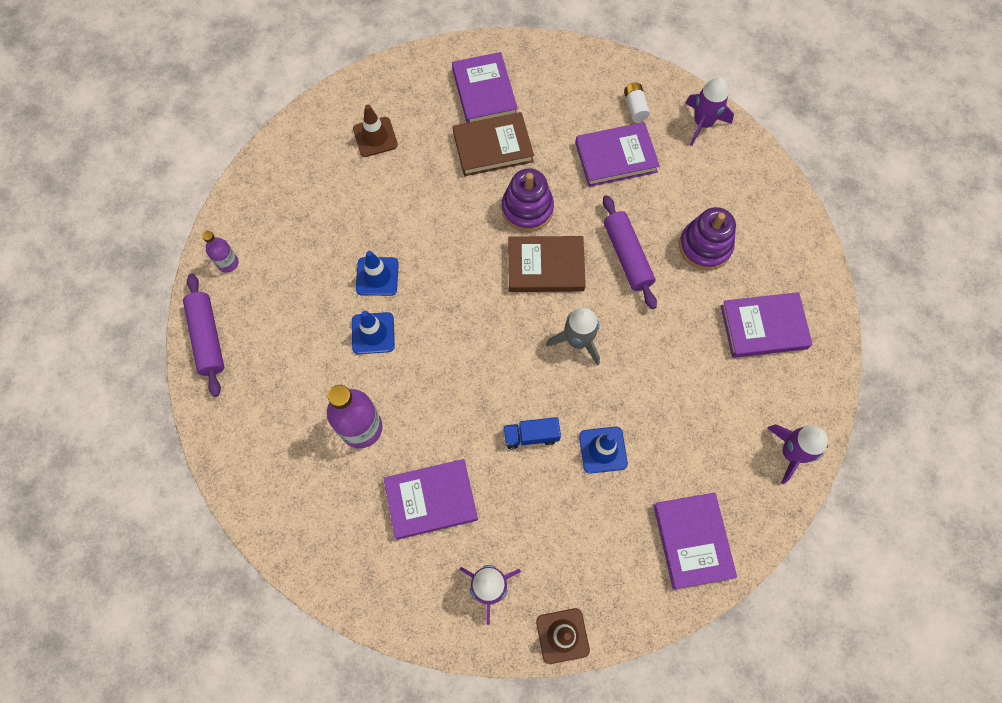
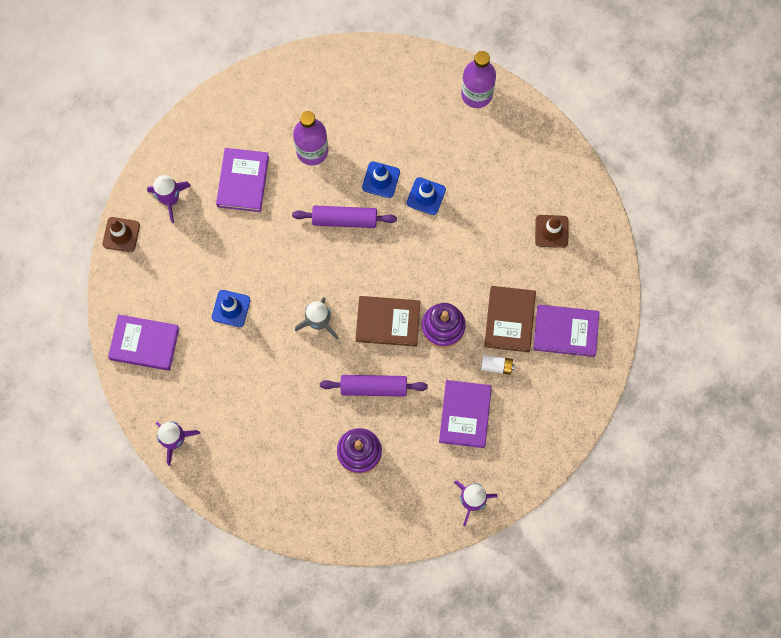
camera: 110 degrees right, 5 degrees up
(208, 338) = (420, 67): purple rolling pin -> purple rolling pin (344, 220)
(228, 263) = (476, 94): purple bottle -> purple bottle, size x1.83
(531, 436) = (261, 263): blue truck -> none
(545, 266) = (388, 322): brown book -> brown book turned 75 degrees clockwise
(635, 107) = (508, 451): white battery -> white battery (496, 366)
(763, 327) = (276, 466): purple book -> none

